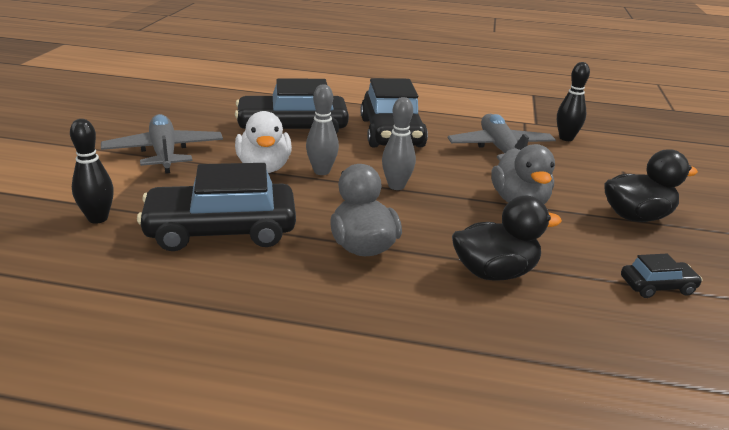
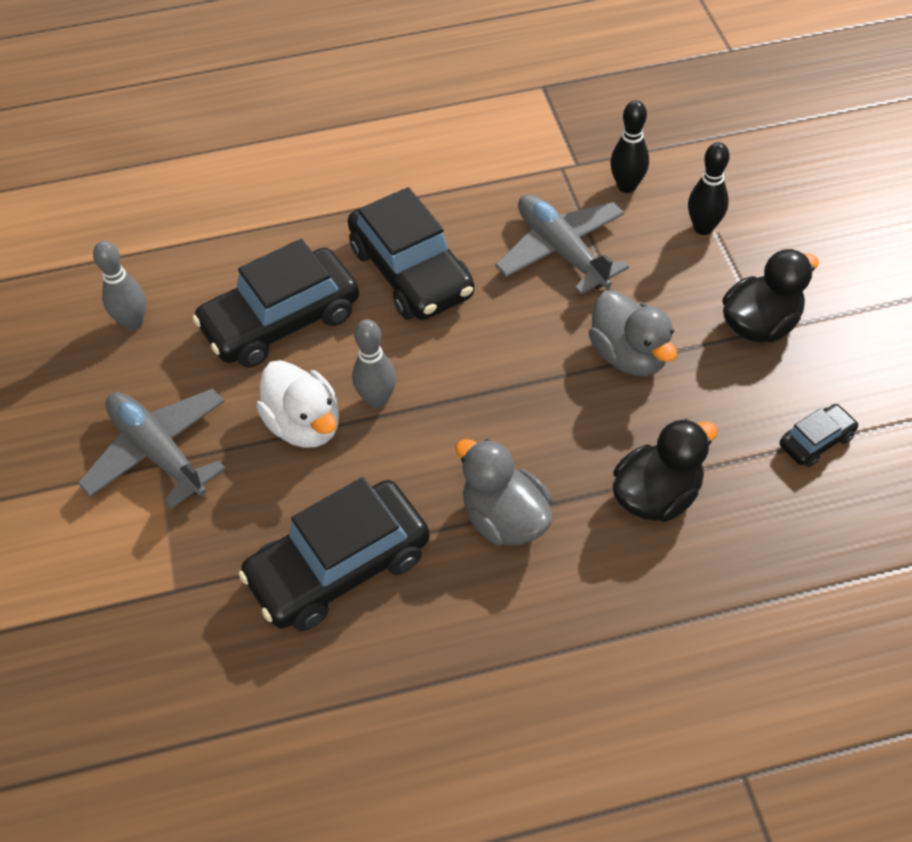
camera: 20 degrees left, 25 degrees up
(98, 218) = (185, 614): black bowling pin -> black bowling pin (703, 228)
(396, 186) = (480, 388): grey bowling pin -> grey bowling pin (133, 322)

